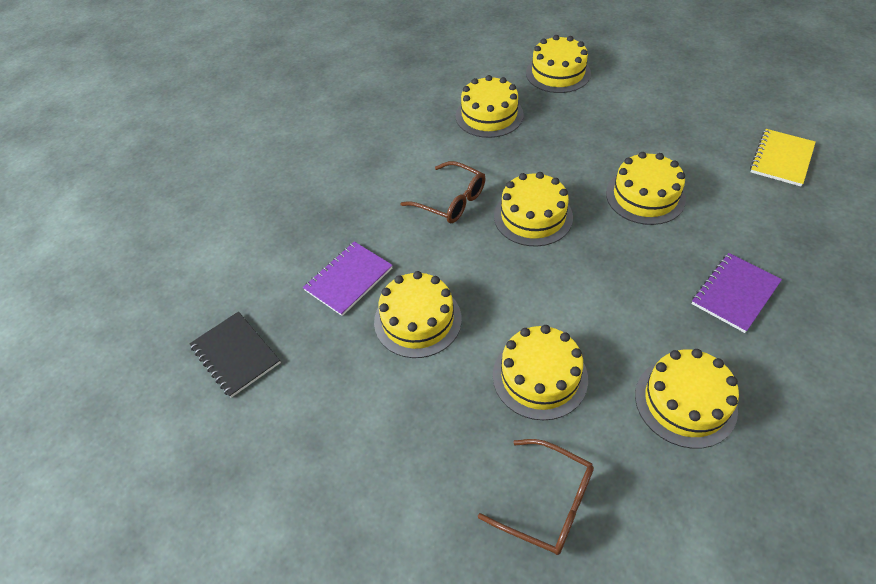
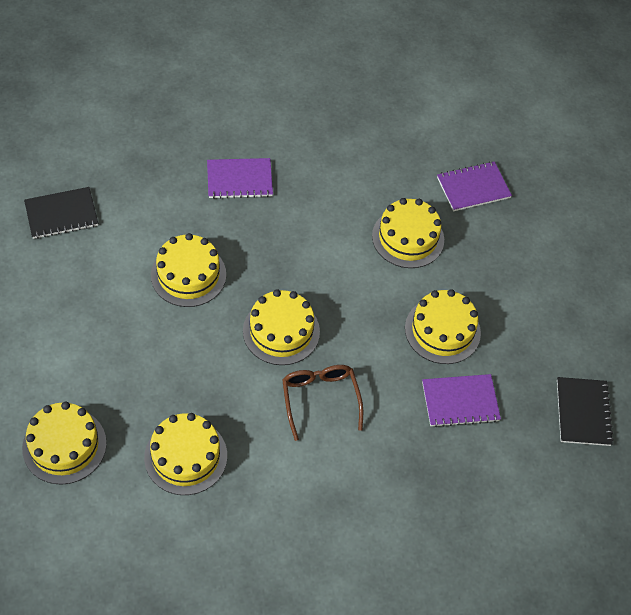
camera: 145 degrees left, 5 degrees up
(547, 503) = (473, 188): brown glasses -> purple notebook
(685, 402) = (349, 164): yellow cake -> none
(781, 159) = (61, 214): yellow notebook -> black notebook

